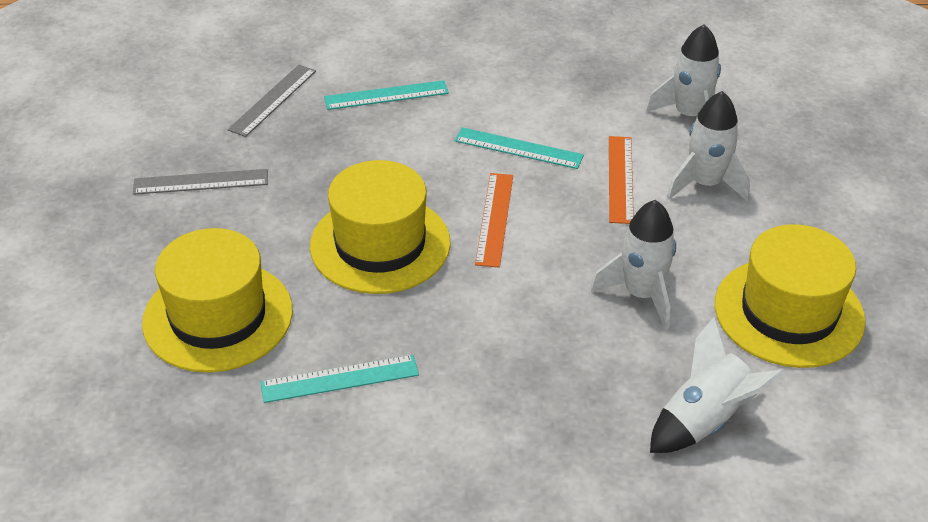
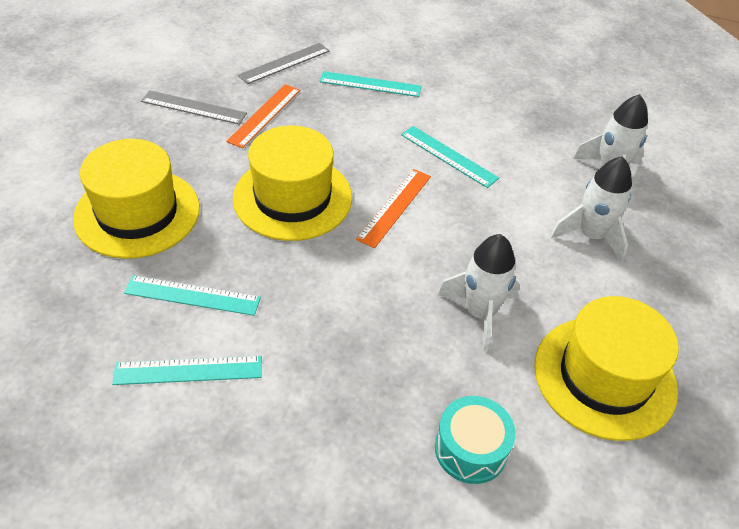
camera: 20 degrees right, 5 degrees up
(386, 451) = (188, 370): none -> turquoise ruler
(620, 179) = (519, 208): orange ruler -> orange ruler (264, 115)
(704, 420) = (471, 449): white rocket -> turquoise drum

